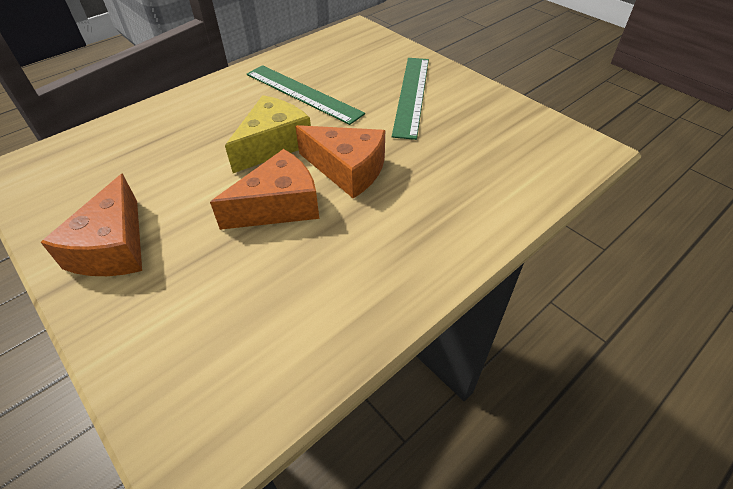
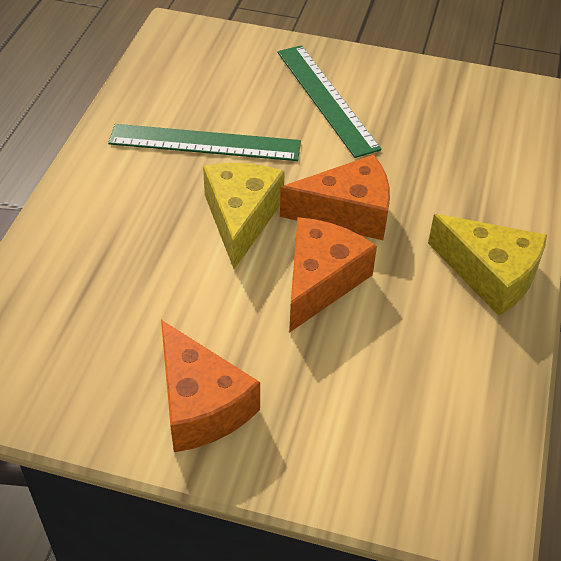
camera: 35 degrees left, 0 degrees up
(411, 261) = (490, 275): none -> yellow cheese

